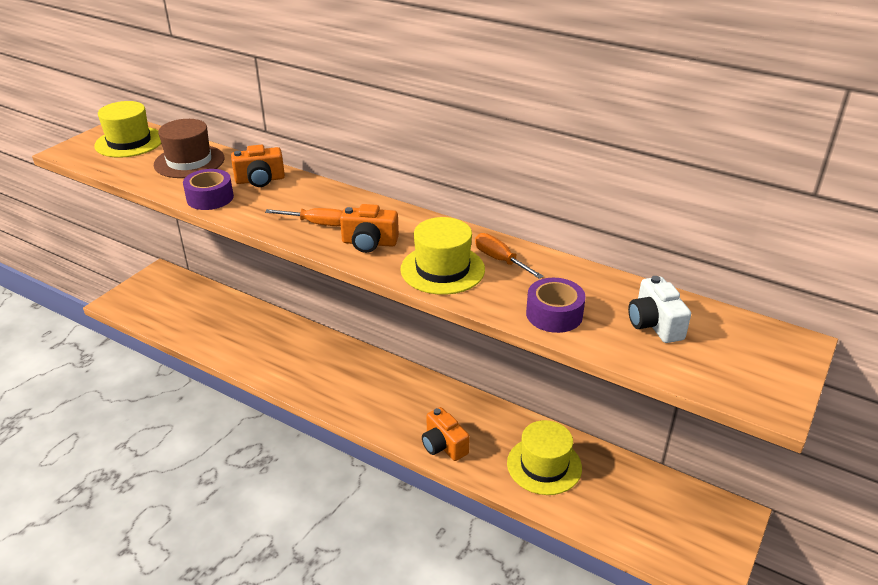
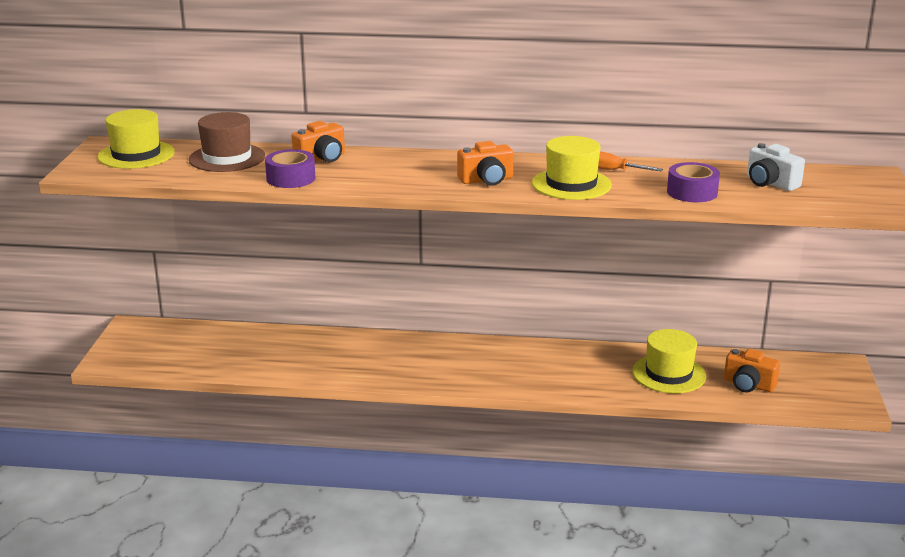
camera: 25 degrees left, 10 degrees down
(316, 223) = (421, 177): orange screwdriver -> none
(443, 445) = (570, 383): orange camera -> orange camera (748, 385)

